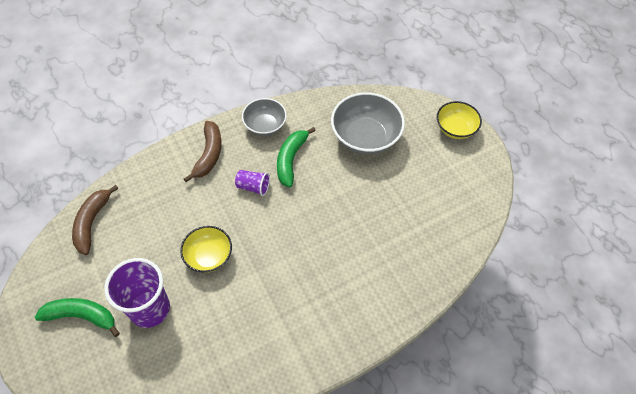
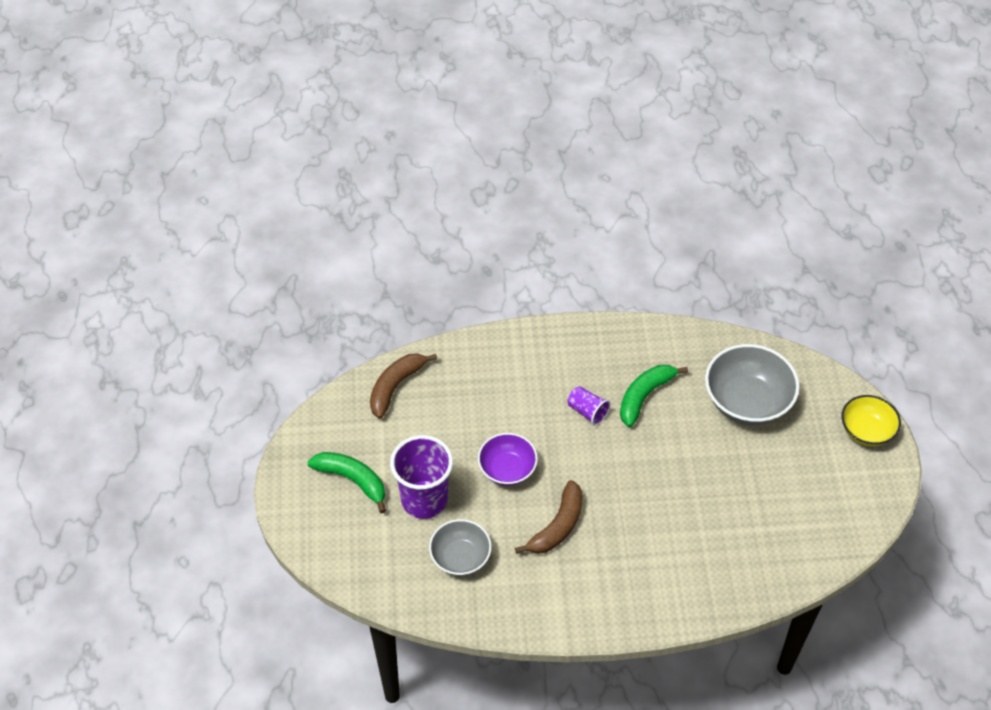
camera: 25 degrees right, 5 degrees down
(209, 154) = (551, 356): brown banana -> brown banana (557, 526)
(209, 256) = (507, 469): yellow bowl -> purple bowl
(265, 125) = (631, 345): grey bowl -> grey bowl (460, 557)

